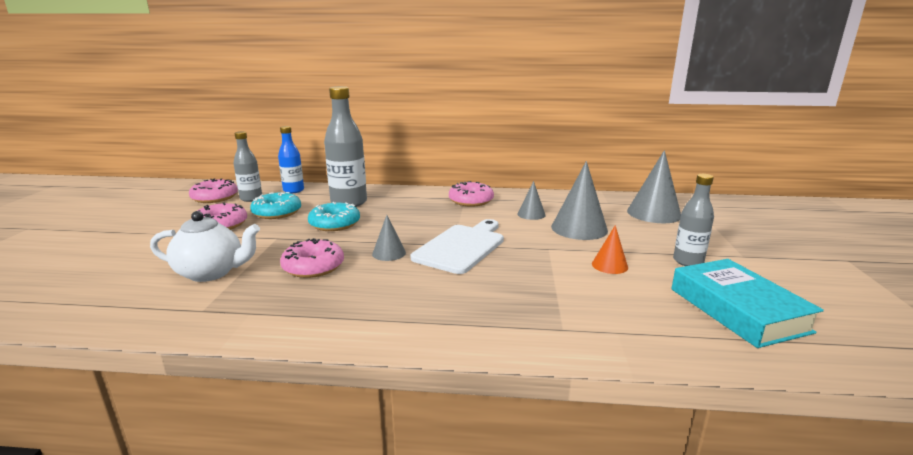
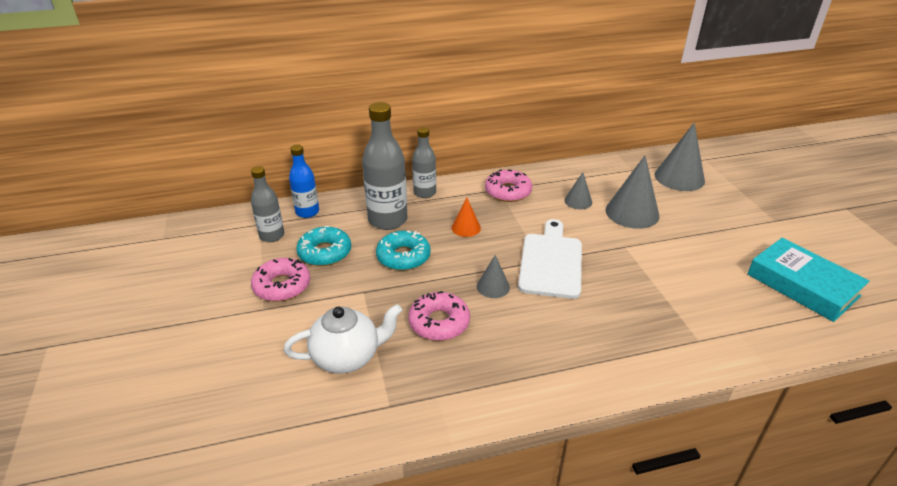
camera: 20 degrees left, 15 degrees up
(215, 197) = (226, 243): pink donut -> none
(609, 265) = (686, 257): orange cone -> orange cone (466, 228)
(688, 261) = (740, 237): grey bottle -> grey bottle (424, 193)

